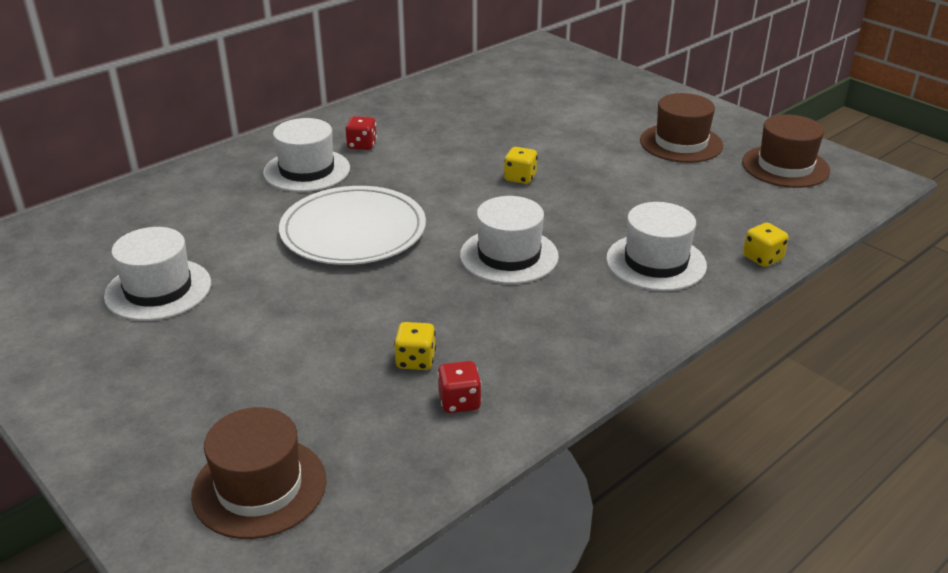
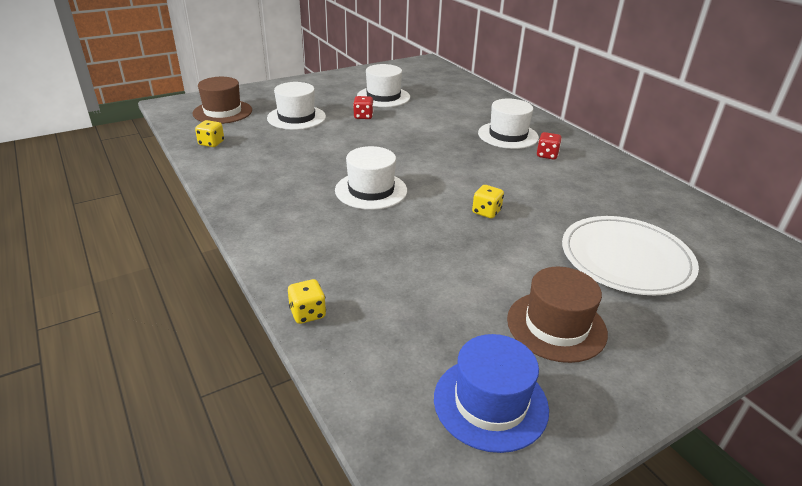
camera: 100 degrees right, 0 degrees up
(353, 231) = (424, 144): white plate -> white plate (626, 258)
(415, 360) = (280, 149): yellow dice -> yellow dice (211, 143)
(459, 402) = (237, 157): red dice -> red dice (363, 116)
(656, 262) = (332, 251): white hat -> white hat (296, 117)
(785, 166) = (490, 403): brown hat -> blue hat

